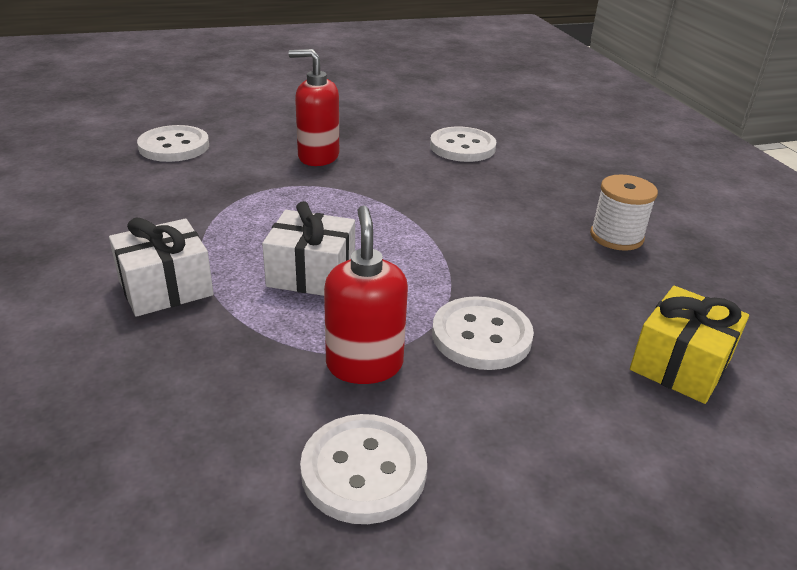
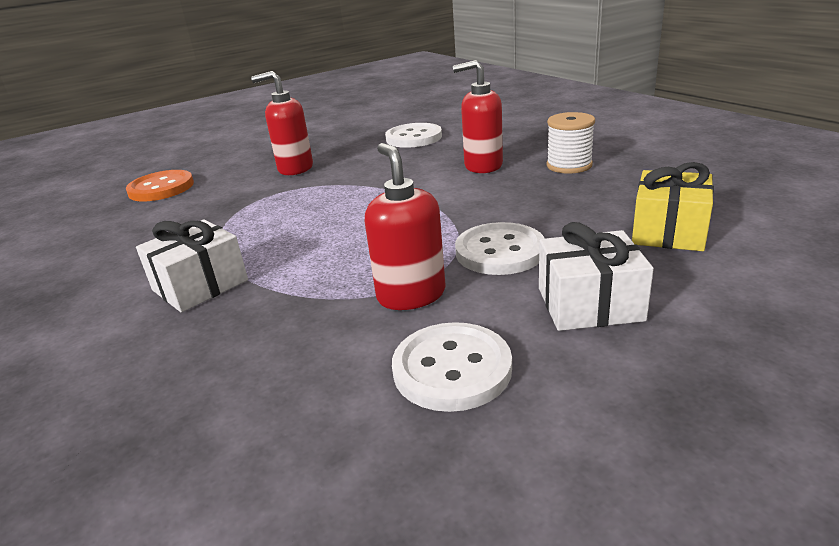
camera: 10 degrees left, 5 degrees down
(174, 146) = (161, 188): white button -> orange button
(311, 274) = (330, 245): white gift -> white gift (589, 304)
(519, 210) = (483, 166): none -> red soap dispenser

